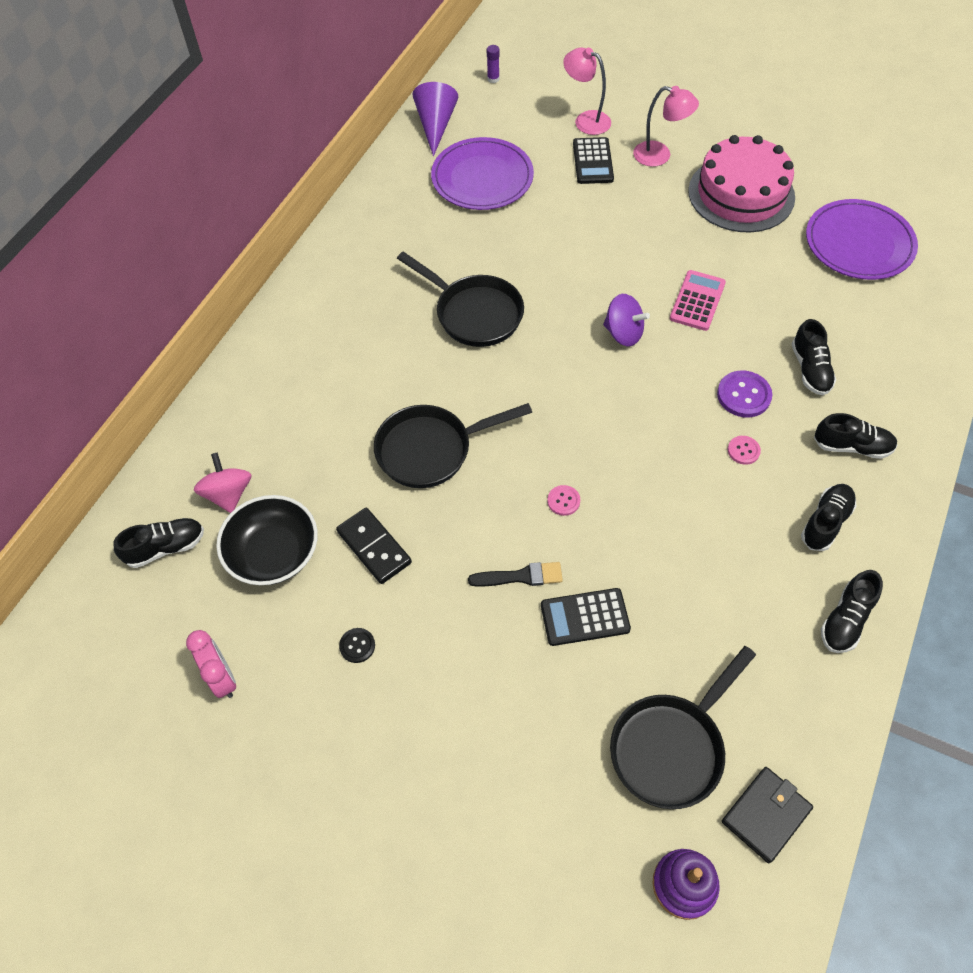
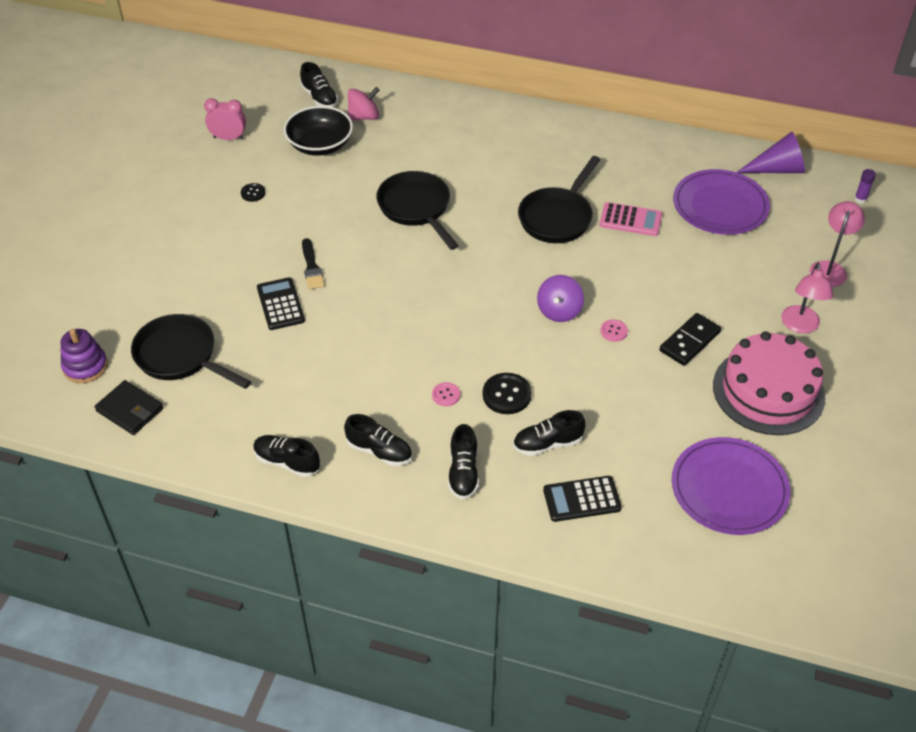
camera: 80 degrees right, 10 degrees down
(222, 678) = (228, 138): pink clock -> pink clock turned 135 degrees counterclockwise
(374, 547) = (329, 190): black domino -> black domino (689, 341)
(563, 501) = (380, 285): pink button -> pink button (614, 331)
(593, 161) = (771, 277): black calculator -> black calculator (582, 499)
(697, 301) = (611, 360): pink calculator -> pink calculator (630, 220)
(743, 395) = (506, 395): purple button -> black button

